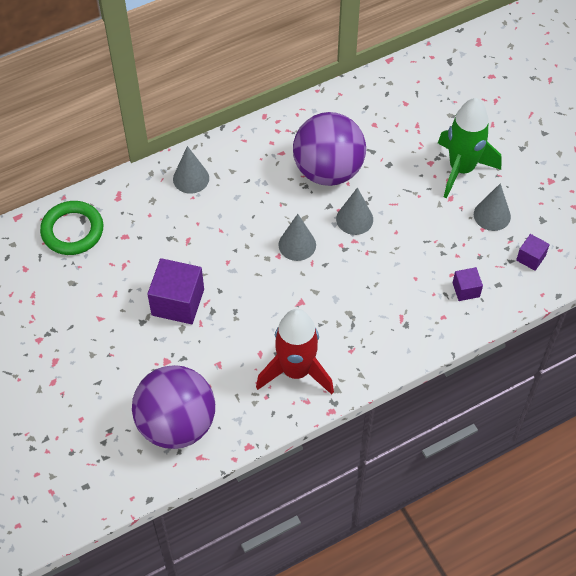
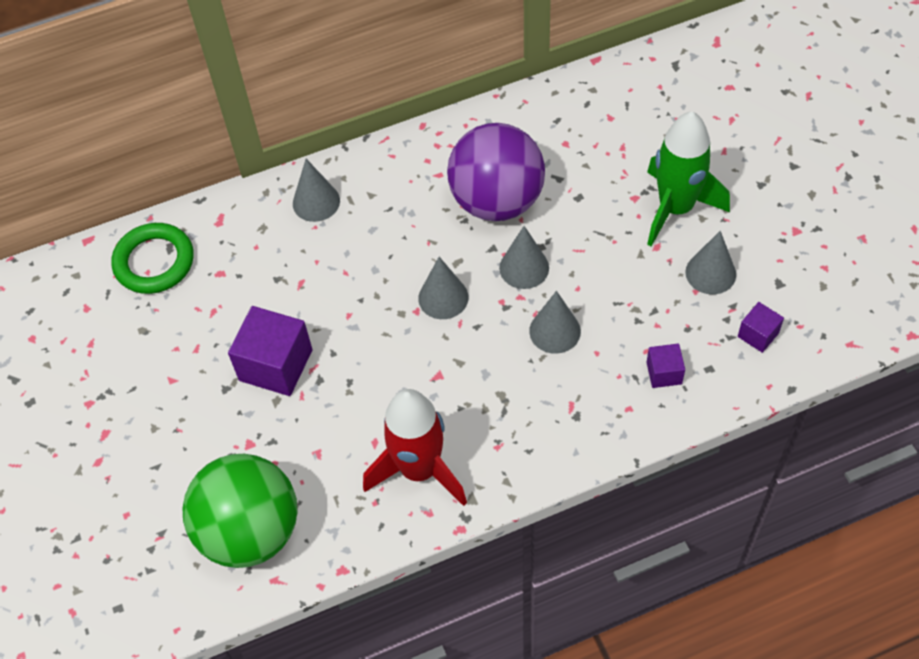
camera: 10 degrees right, 0 degrees up
(177, 424) = (250, 531): purple ball -> green ball
(383, 264) = (555, 331): none -> grey cone

